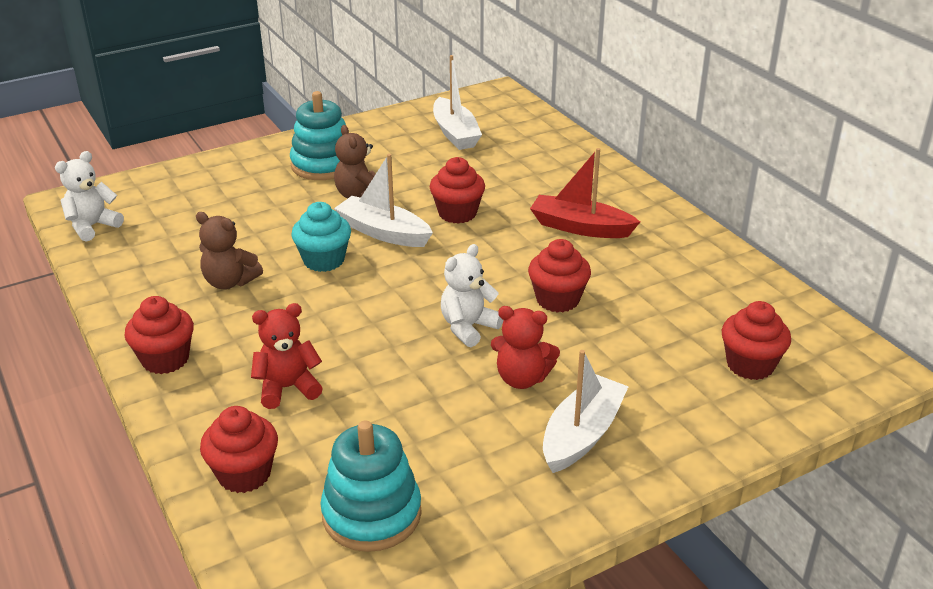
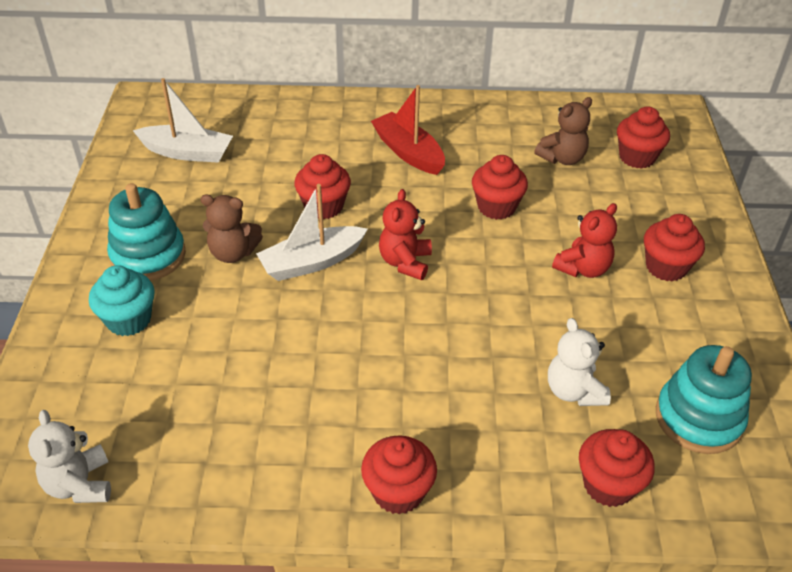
camera: 60 degrees left, 10 degrees up
(230, 282) = (301, 398): brown teddy bear -> brown teddy bear (562, 158)
(288, 388) = (505, 413): red teddy bear -> red teddy bear (405, 262)
(324, 260) = (323, 318): turquoise cupcake -> turquoise cupcake (129, 320)
(468, 327) = (497, 269): white teddy bear -> white teddy bear (574, 391)
(580, 227) = (408, 152): red boat -> red boat turned 90 degrees clockwise
(582, 434) = (666, 267): white boat -> red cupcake

